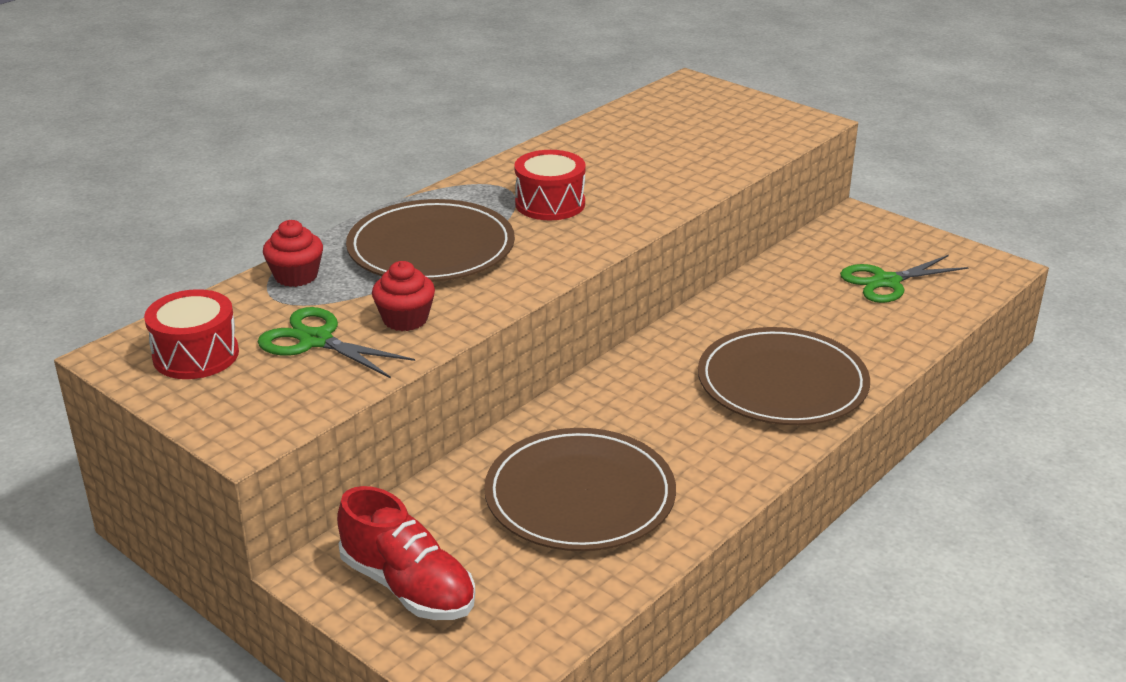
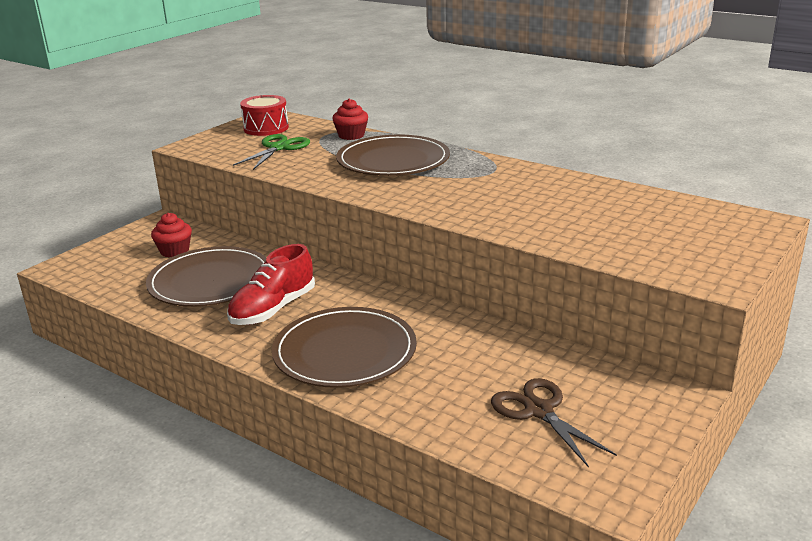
camera: 85 degrees right, 5 degrees down
(405, 319) = (302, 164): red cupcake -> red cupcake (174, 251)
(408, 586) = (141, 243): red shoe -> red shoe (273, 309)
(550, 204) = (471, 186): red drum -> none
(886, 281) = (539, 411): green scissors -> brown scissors

